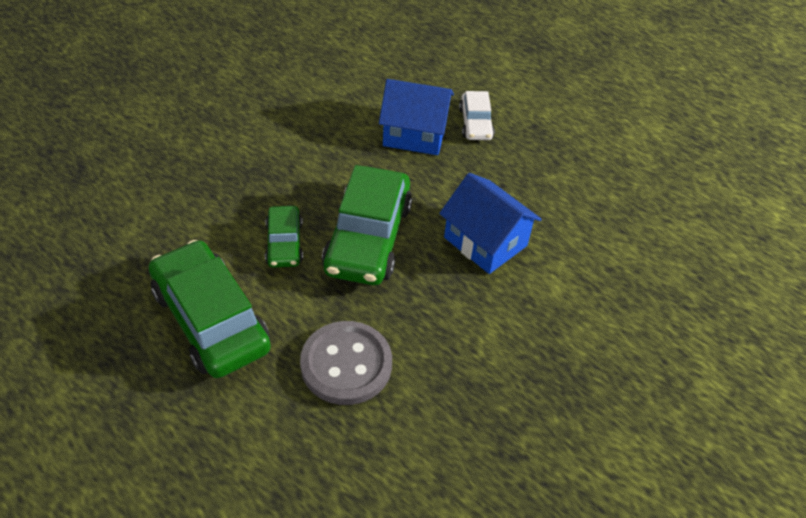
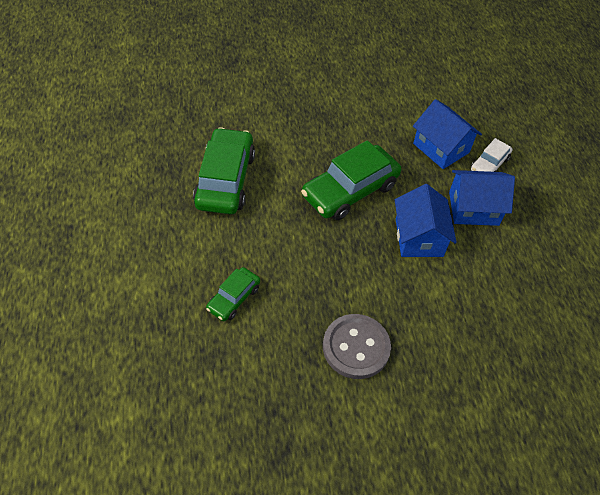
camera: 40 degrees right, 5 degrees up
(284, 243) = (300, 164): green car -> green car (233, 298)
(346, 364) = (270, 249): grey button -> grey button (356, 347)
(505, 177) = (473, 208): none -> blue house

